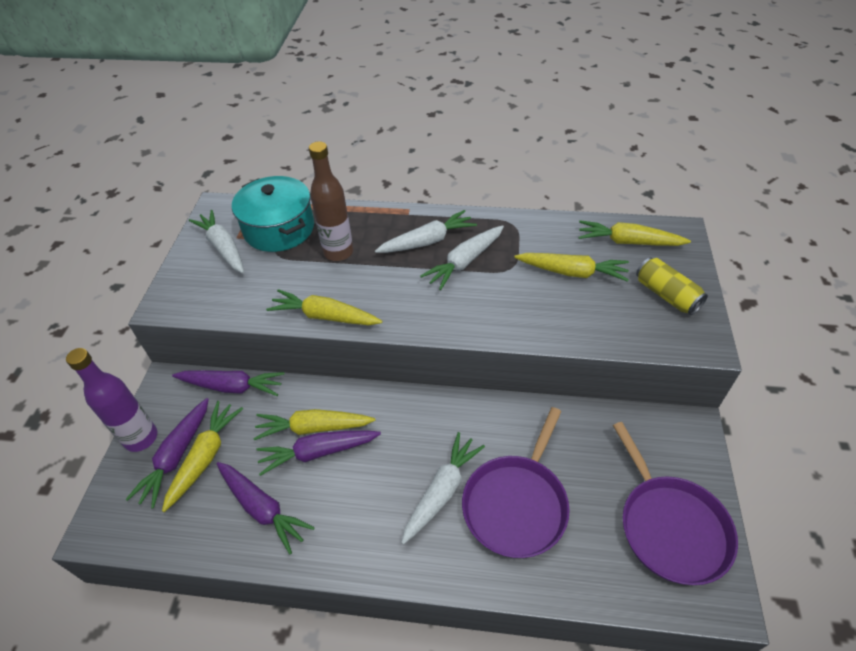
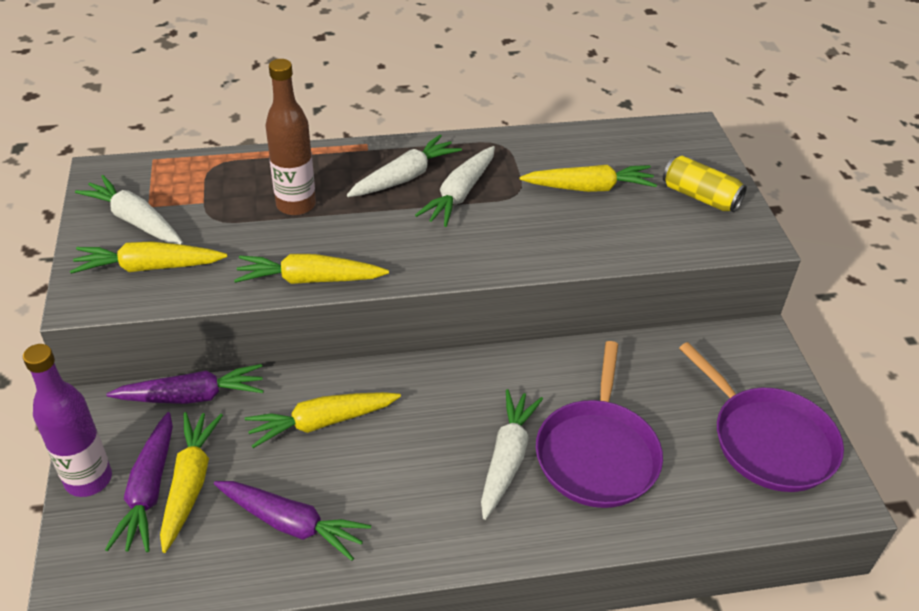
camera: 20 degrees left, 5 degrees down
(279, 228) = (203, 188): turquoise pot -> none
(318, 452) = (339, 448): purple carrot -> none
(628, 242) = (640, 147): yellow carrot -> yellow carrot (149, 267)

